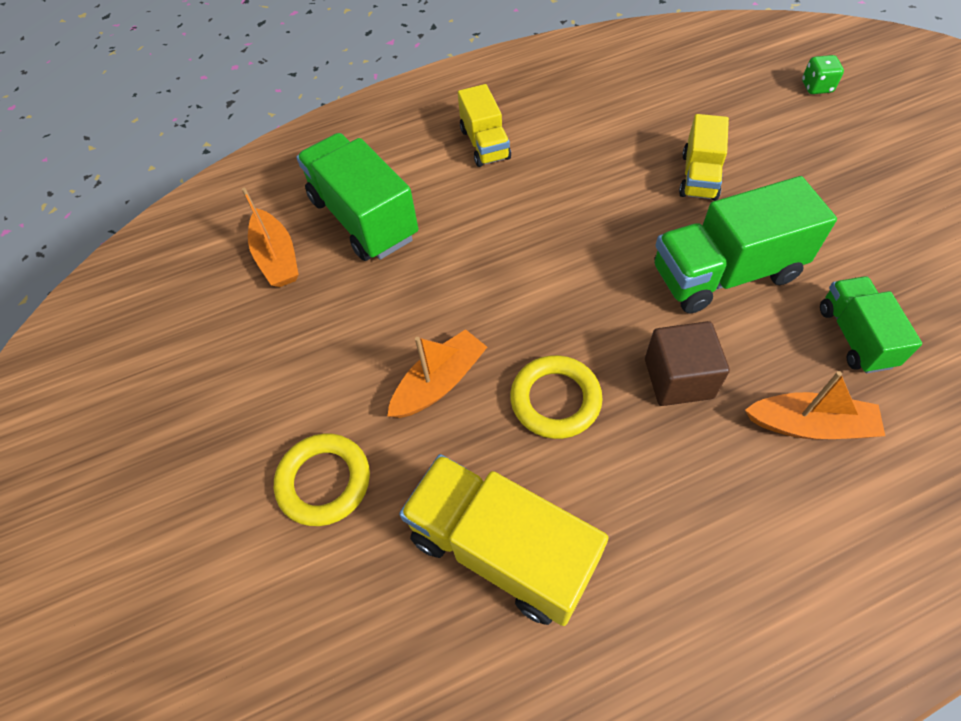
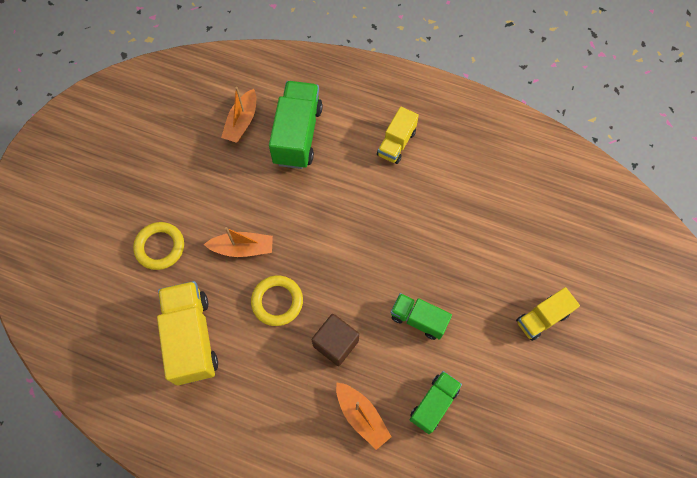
camera: 40 degrees right, 10 degrees up
(699, 176) = (474, 260): yellow truck -> yellow truck (542, 318)
(725, 273) = (418, 319): green truck -> green truck, size x0.60
(816, 87) = (608, 270): green dice -> none

